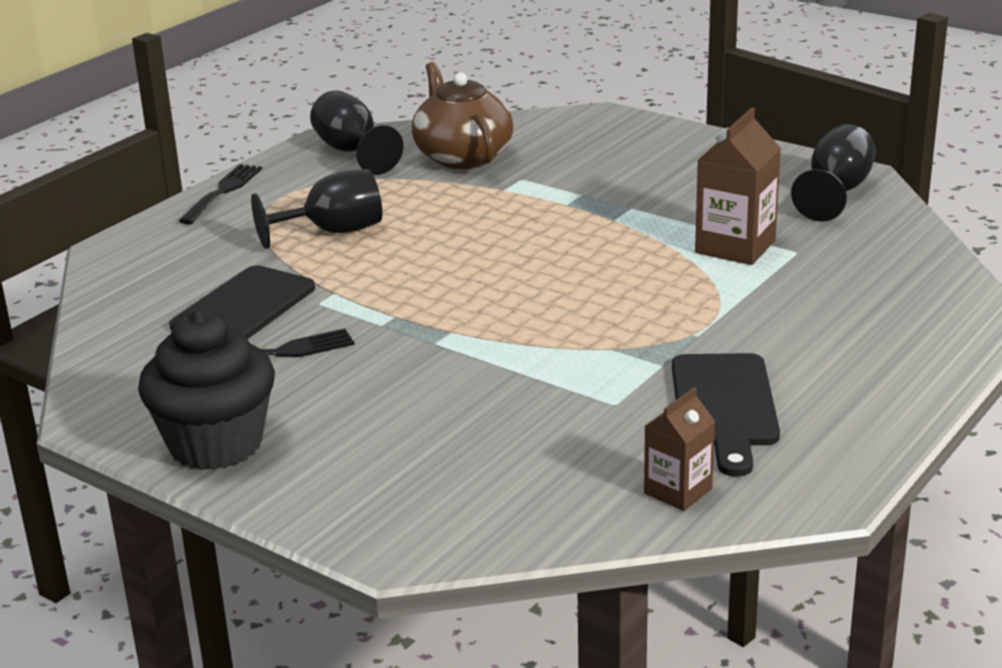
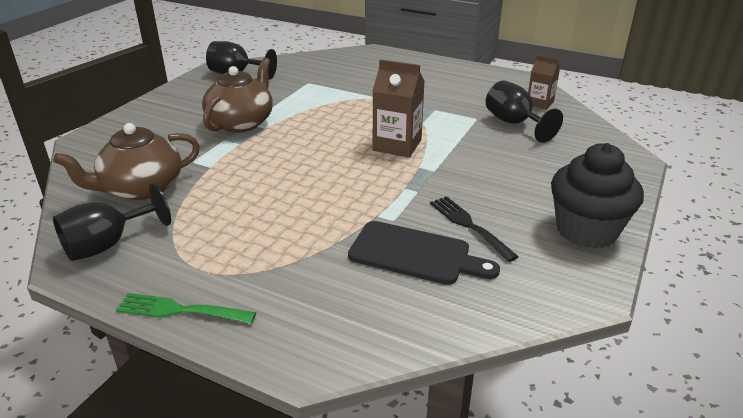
camera: 100 degrees left, 5 degrees up
(223, 191) = (180, 310): black fork -> green fork
(333, 232) = (276, 230): black goblet -> black goblet (514, 123)
(634, 203) = (241, 123): none -> brown teapot
(725, 406) = (466, 95): black cutting board -> none
(735, 247) = (302, 96): brown carton -> brown carton (397, 145)

